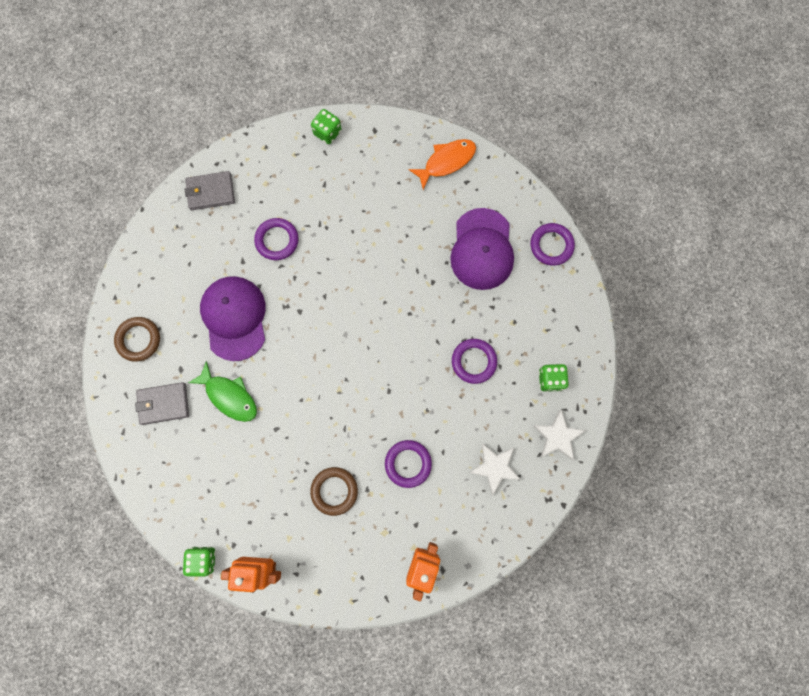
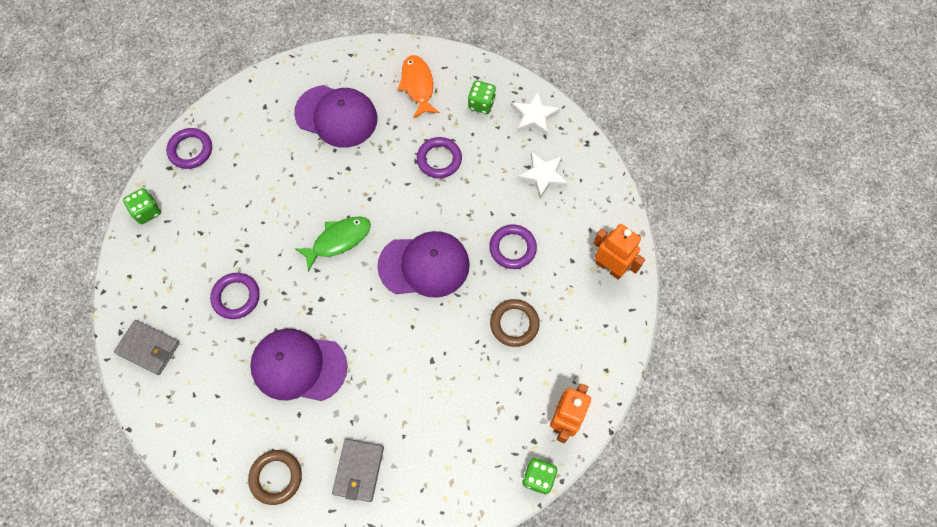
camera: 70 degrees left, 10 degrees down
(210, 192) = (149, 348): grey wallet -> grey wallet turned 75 degrees counterclockwise
(229, 396) = (379, 397): green fish -> green fish (338, 240)
(362, 388) = (424, 265): none -> purple cap
(446, 162) = (236, 116): orange fish -> orange fish (418, 85)
(551, 245) = (360, 60): purple ring -> purple ring (191, 150)

